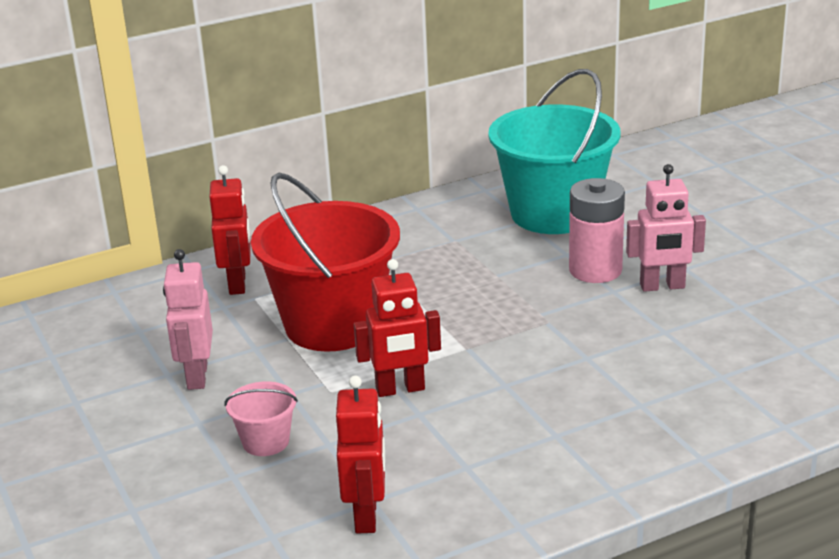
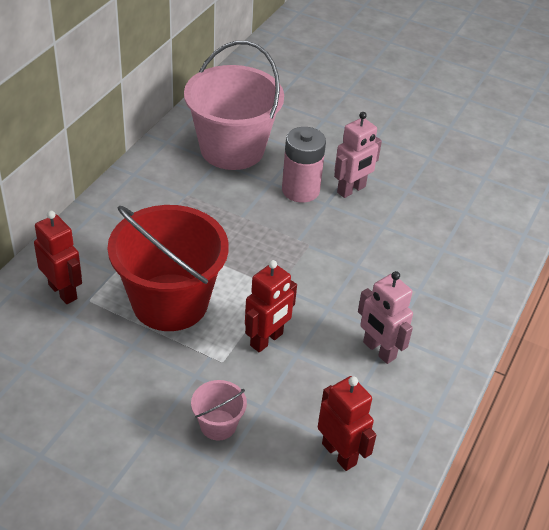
camera: 40 degrees left, 15 degrees up
(196, 376) = (113, 390): pink robot -> pink robot (379, 350)
(553, 213) = (232, 149): turquoise bucket -> pink bucket

